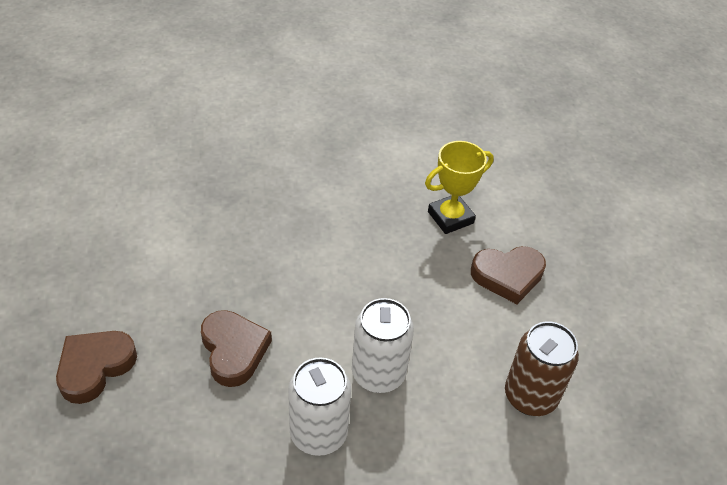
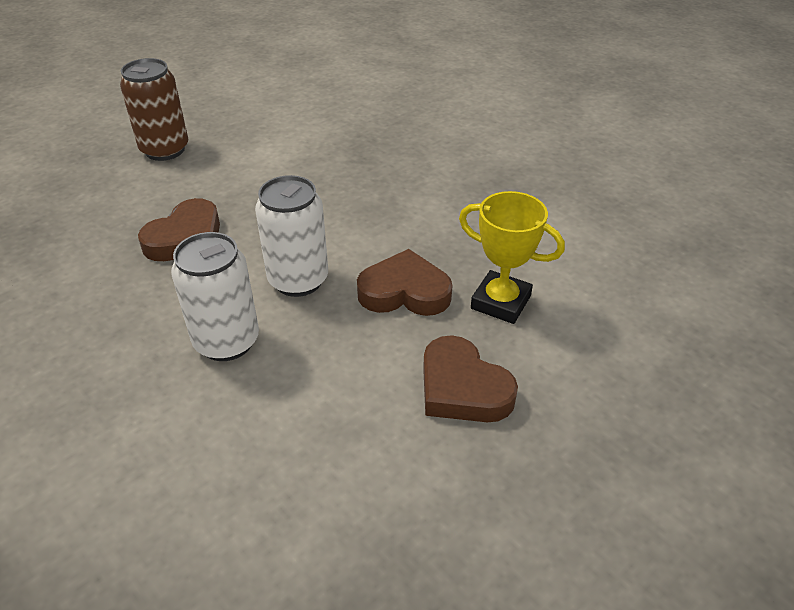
camera: 60 degrees right, 5 degrees down
(95, 367) = (116, 179): brown heart -> brown heart (404, 292)
(318, 433) = (123, 332): white can -> white can (298, 280)
(530, 396) = (289, 488): brown can -> brown can (165, 150)

